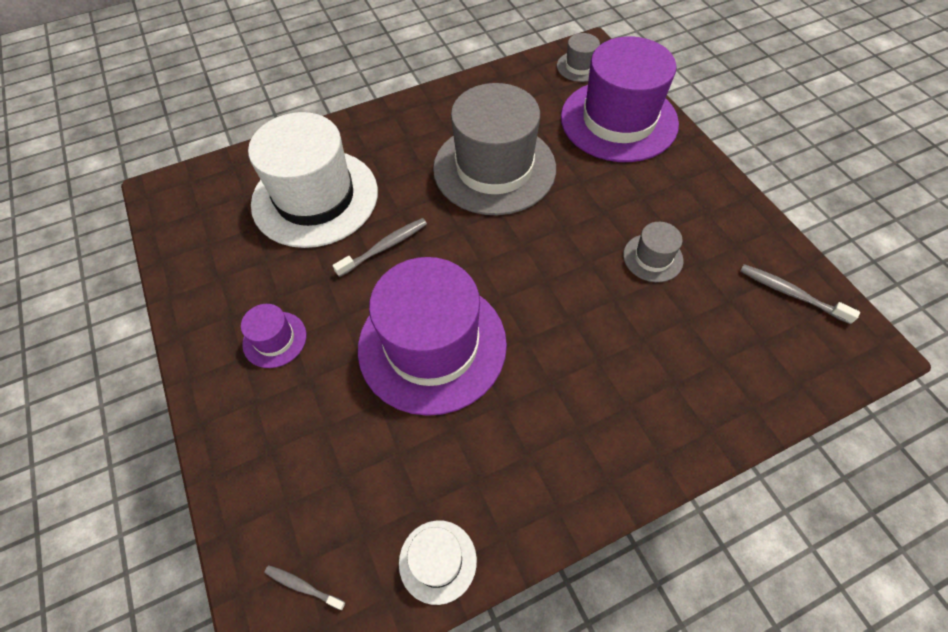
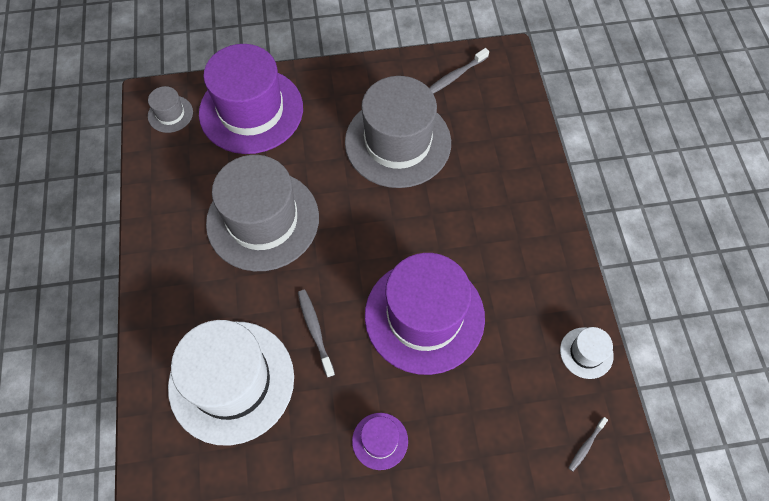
camera: 75 degrees left, 5 degrees up
(652, 258) = (398, 142): grey hat -> grey hat, size x2.31

